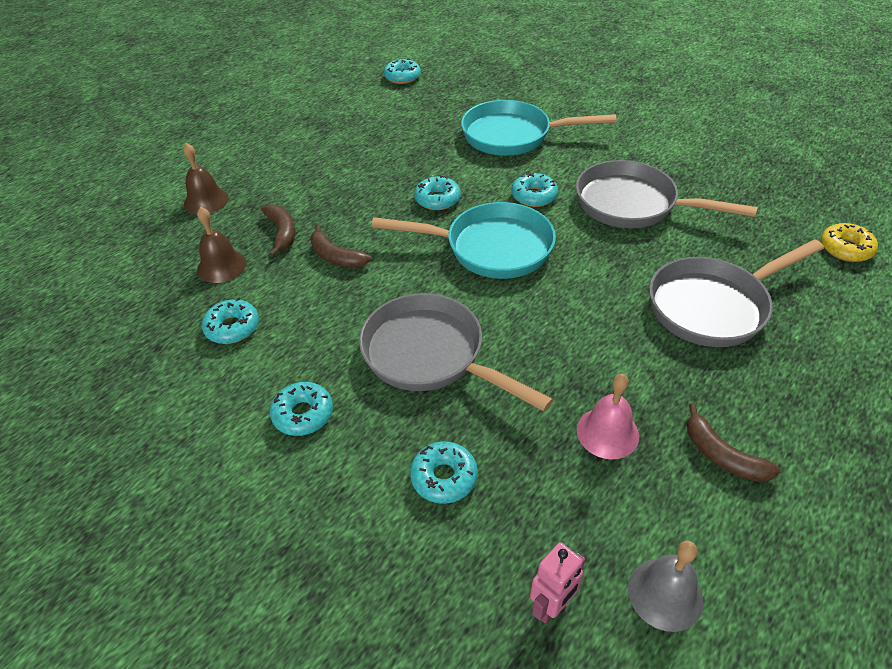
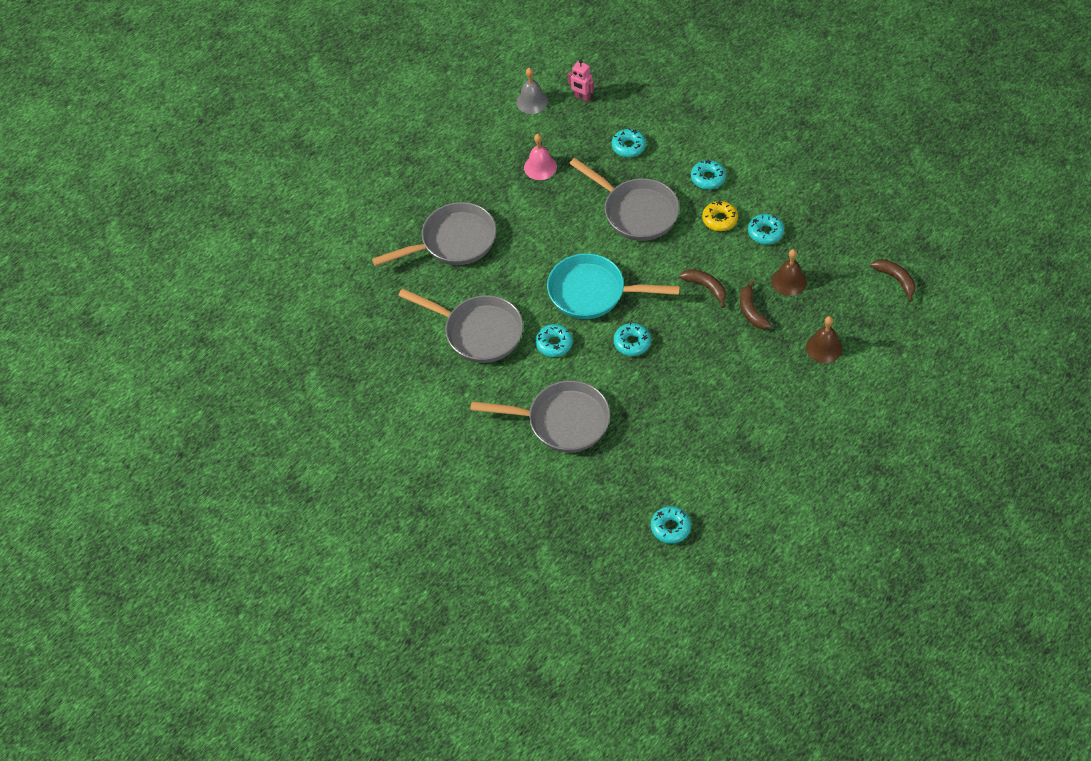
camera: 175 degrees left, 10 degrees up
(513, 136) = (562, 421): turquoise pan -> grey pan
(552, 606) = (582, 97): pink robot -> pink robot turned 105 degrees counterclockwise
(722, 455) = (484, 155): brown banana -> brown banana (896, 279)
(845, 249) = (343, 285): yellow donut -> yellow donut (719, 219)

